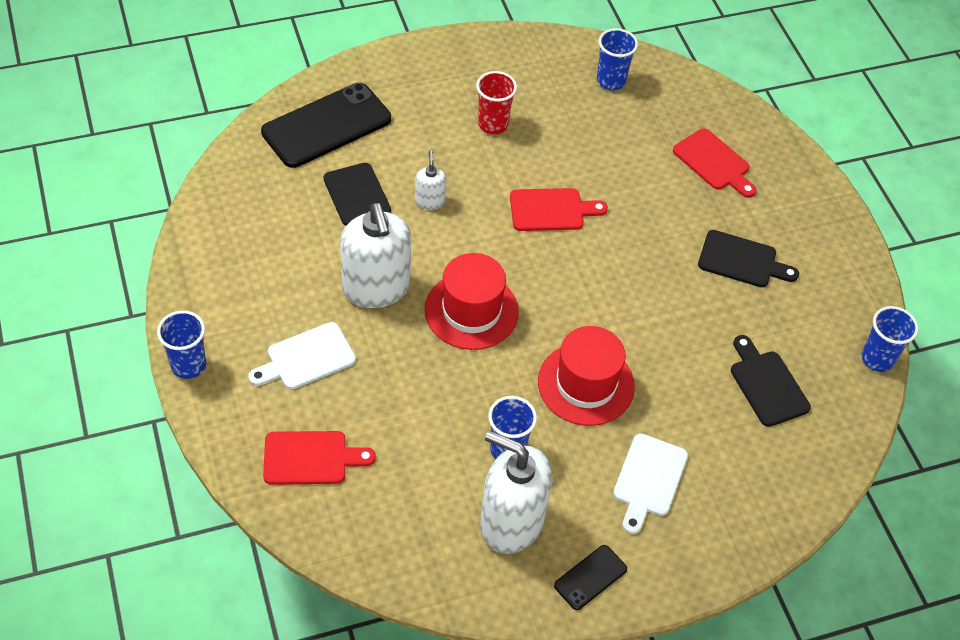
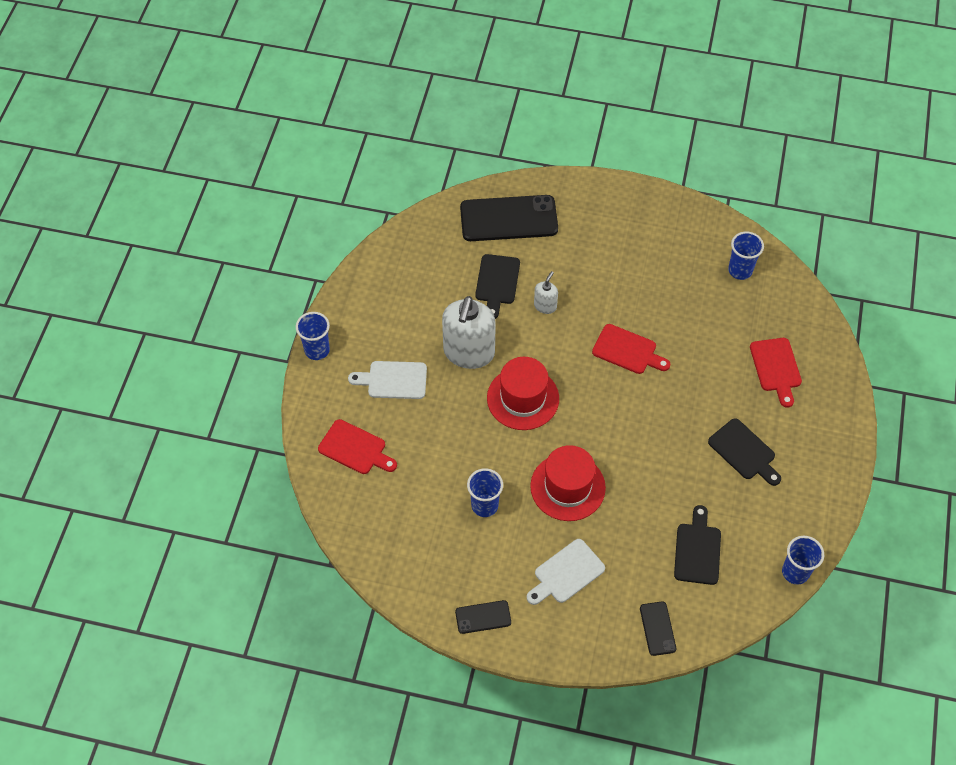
camera: 35 degrees right, 5 degrees up
(493, 124) = (628, 267): red cup -> none
(511, 522) = (455, 555): white soap dispenser -> none
(785, 489) = (657, 628): none -> black phone

